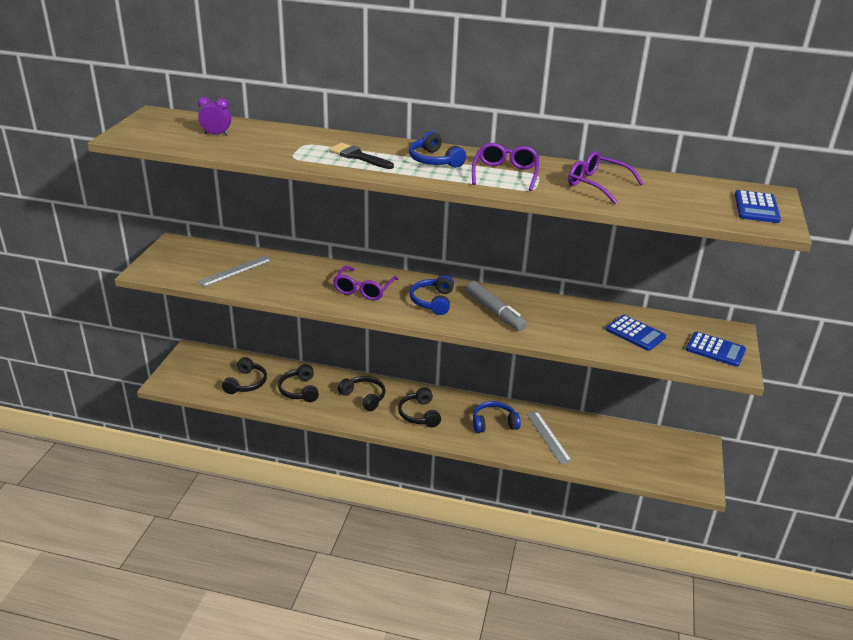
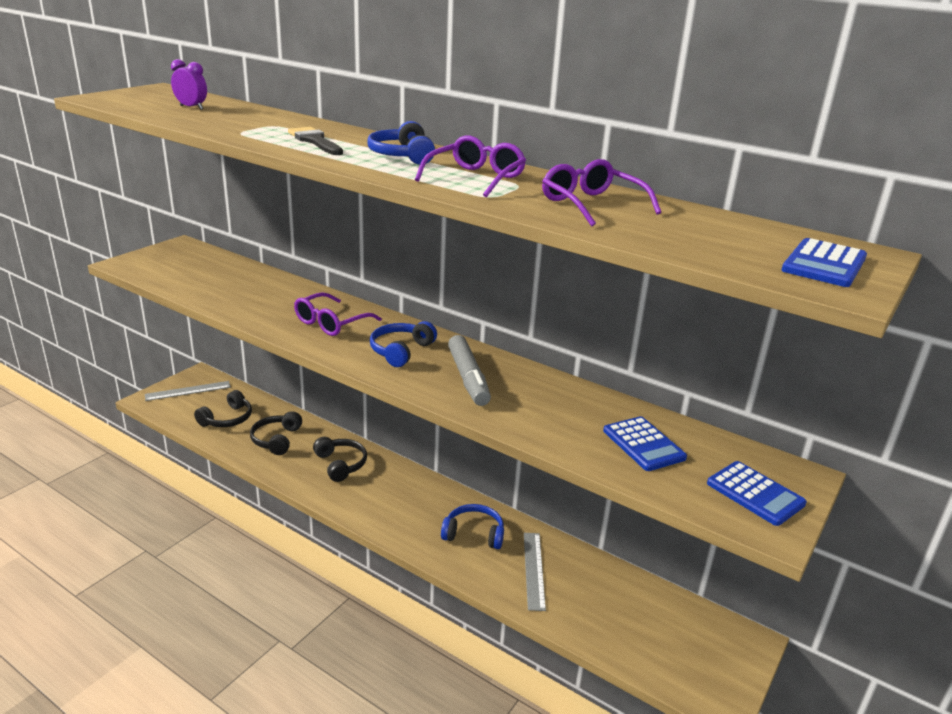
camera: 20 degrees right, 5 degrees down
(235, 271) = (212, 279): grey ruler -> grey ruler (188, 391)
(419, 414) = (390, 500): black headphones -> none

